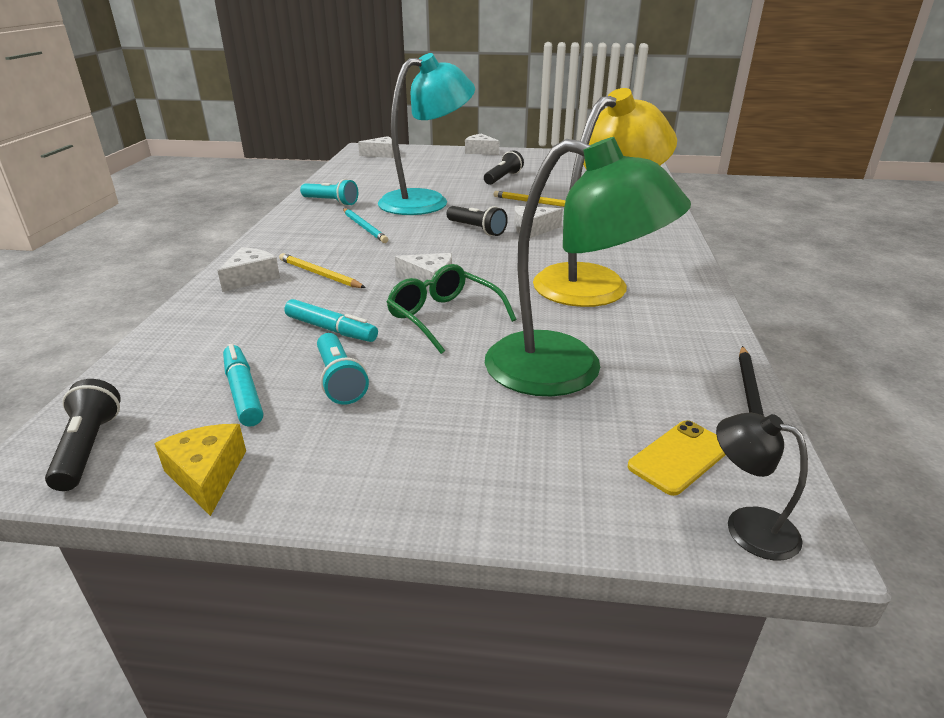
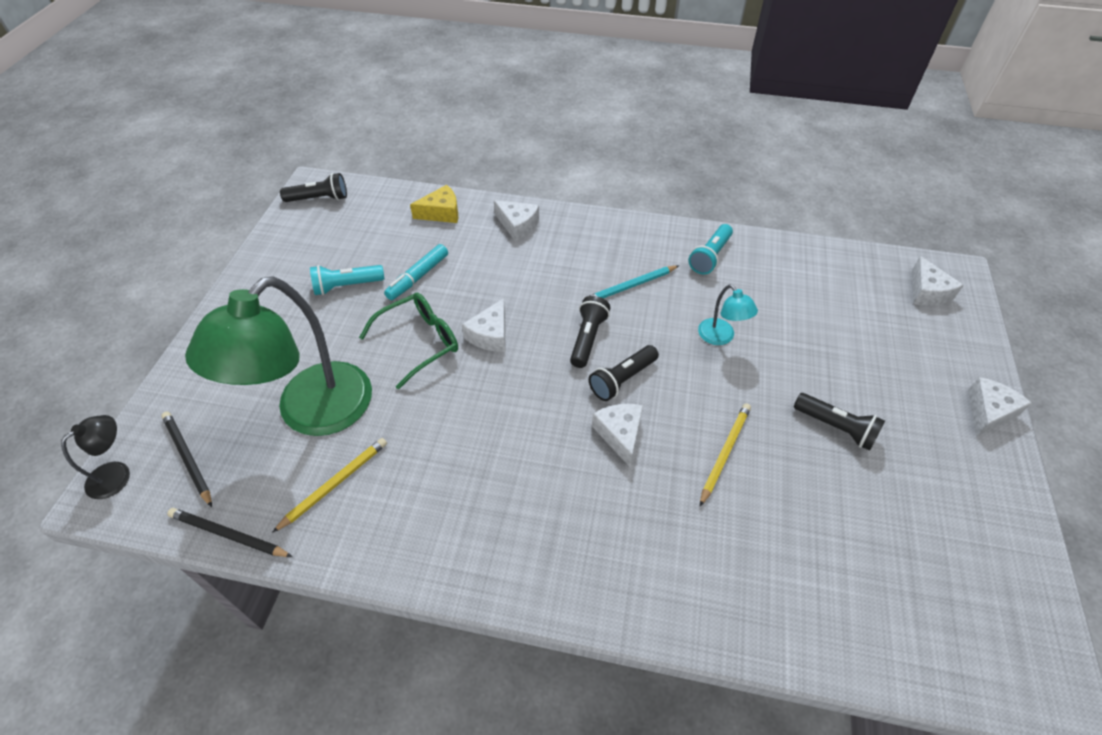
camera: 95 degrees right, 20 degrees up
(207, 475) = (277, 243): yellow cheese -> yellow cheese (441, 213)
(243, 392) = (349, 245): turquoise marker -> none
(319, 274) = (518, 263): yellow pencil -> yellow pencil (335, 484)
(426, 201) = (720, 337): turquoise lamp -> turquoise lamp, size x0.43
(431, 241) = (587, 338): none -> black flashlight
(593, 280) = (468, 468): yellow lamp -> none
(679, 457) = (187, 458): yellow phone -> black pencil

